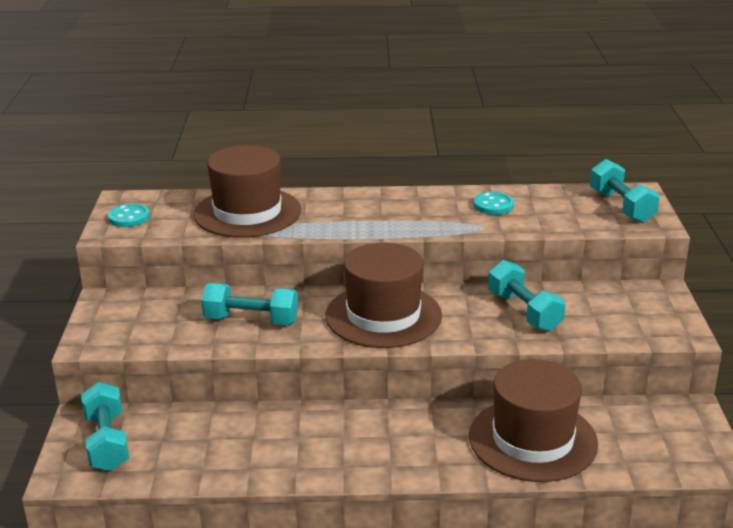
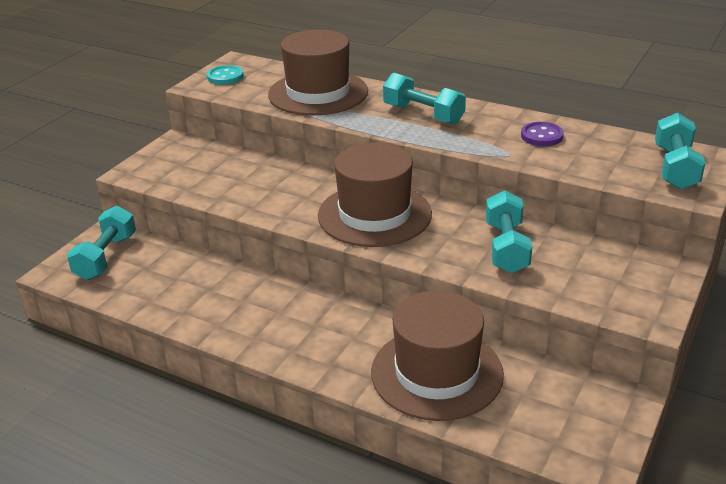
camera: 30 degrees right, 5 degrees up
(251, 320) = (264, 188): turquoise dumbbell -> turquoise dumbbell (423, 114)
(493, 205) = (542, 136): turquoise button -> purple button

